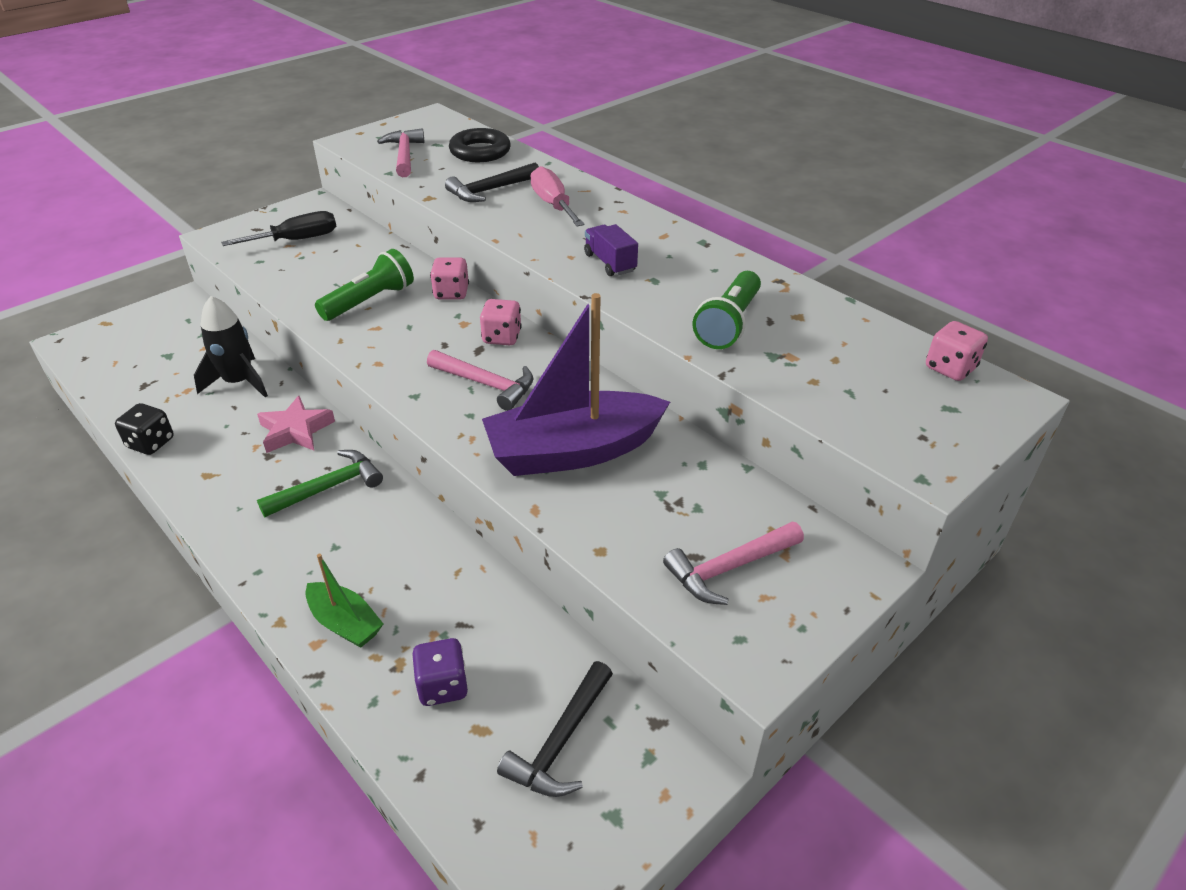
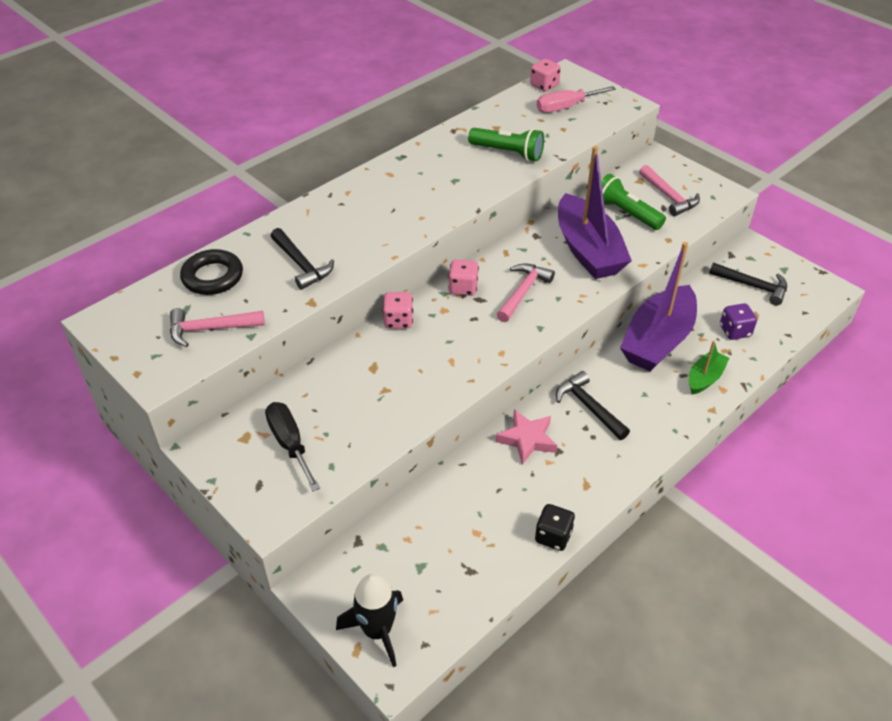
camera: 90 degrees left, 5 degrees up
(239, 382) = (463, 494): black rocket -> black rocket (377, 631)
(328, 487) = (589, 407): green hammer -> black hammer
(370, 301) = (410, 370): green flashlight -> green flashlight (626, 213)
(439, 575) = (657, 340): none -> purple boat
(553, 204) = (334, 228): pink screwdriver -> pink screwdriver (566, 107)
(610, 263) = (431, 199): purple truck -> none

